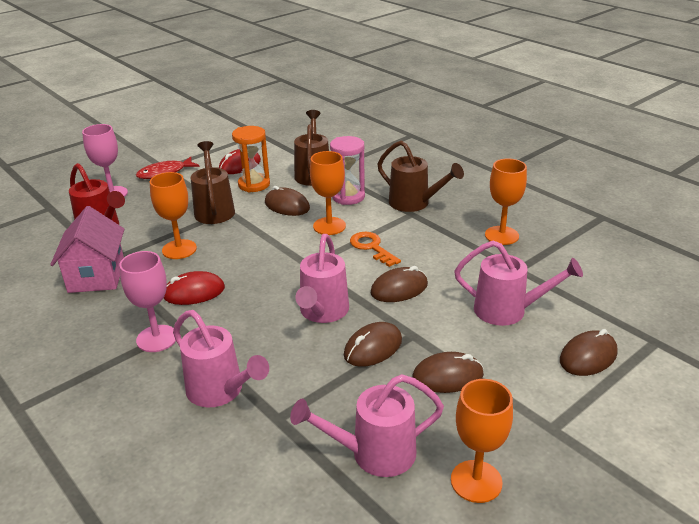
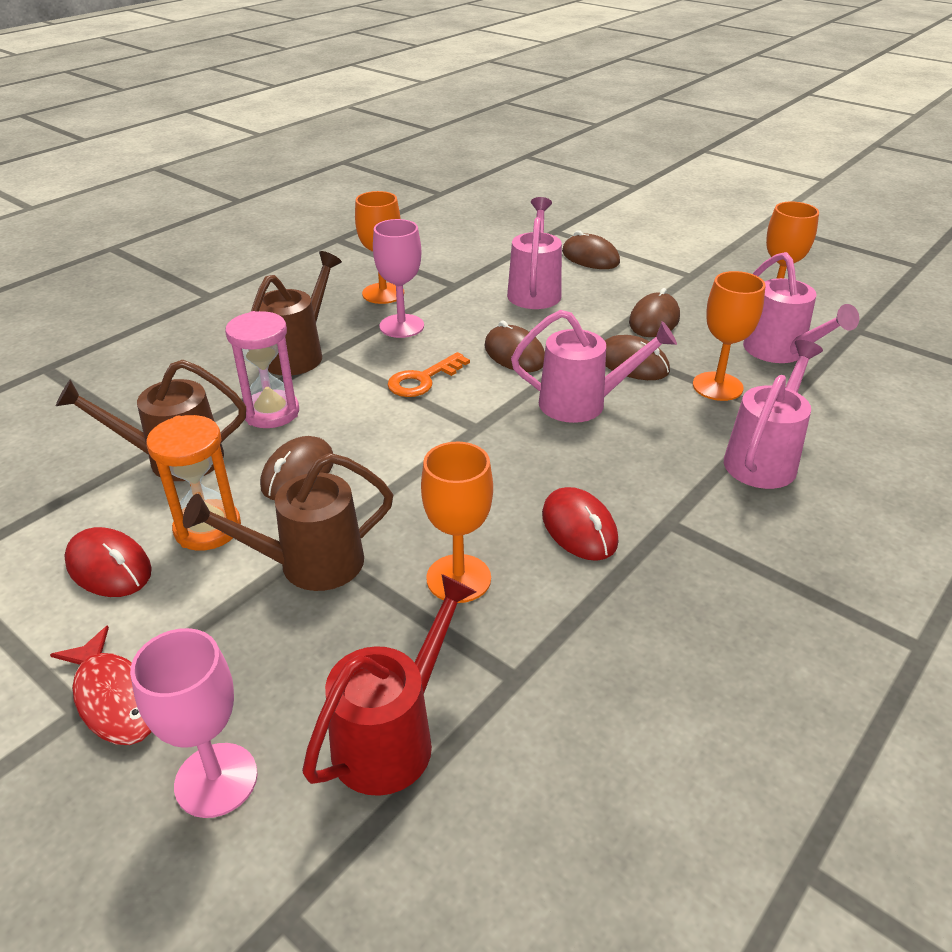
camera: 100 degrees left, 5 degrees up
(96, 276) = (572, 675): pink house -> none
(157, 338) = (701, 540): pink goblet -> pink goblet (401, 326)
(329, 226) = (366, 421): orange goblet -> orange goblet (717, 386)
(448, 376) = (654, 320): brown mouse -> brown mouse turned 45 degrees clockwise

